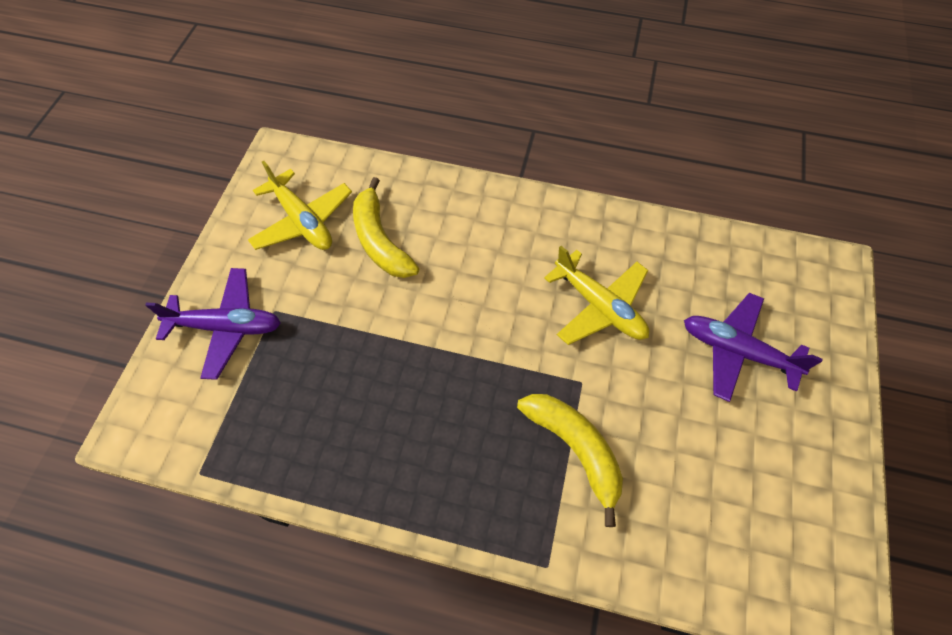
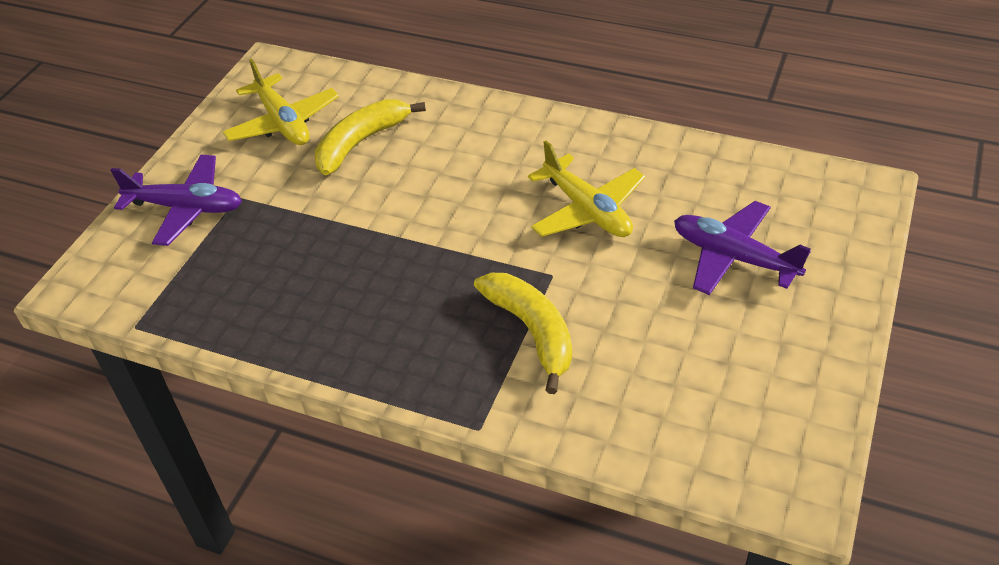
camera: 10 degrees right, 15 degrees down
(380, 240) = (361, 142): yellow banana -> yellow banana turned 60 degrees clockwise

